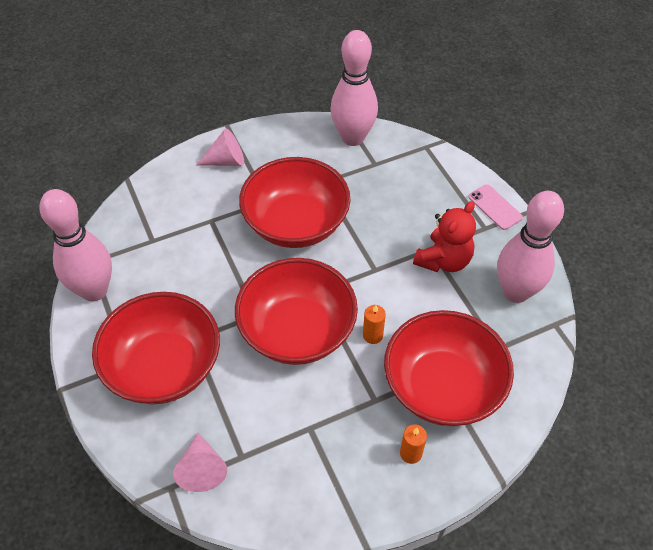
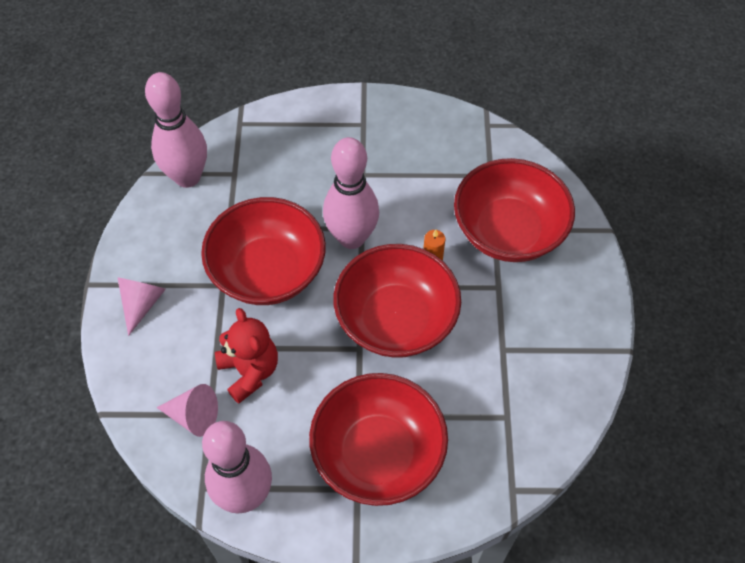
camera: 65 degrees left, 5 degrees up
(202, 469) = (505, 455): pink cone -> pink cone (194, 416)
(410, 453) = (560, 282): orange candle -> none
(443, 260) = (381, 171): red teddy bear -> red teddy bear (249, 371)
(495, 207) = (345, 106): pink phone -> none
(515, 292) = (442, 135): pink bowling pin -> pink bowling pin (352, 238)

